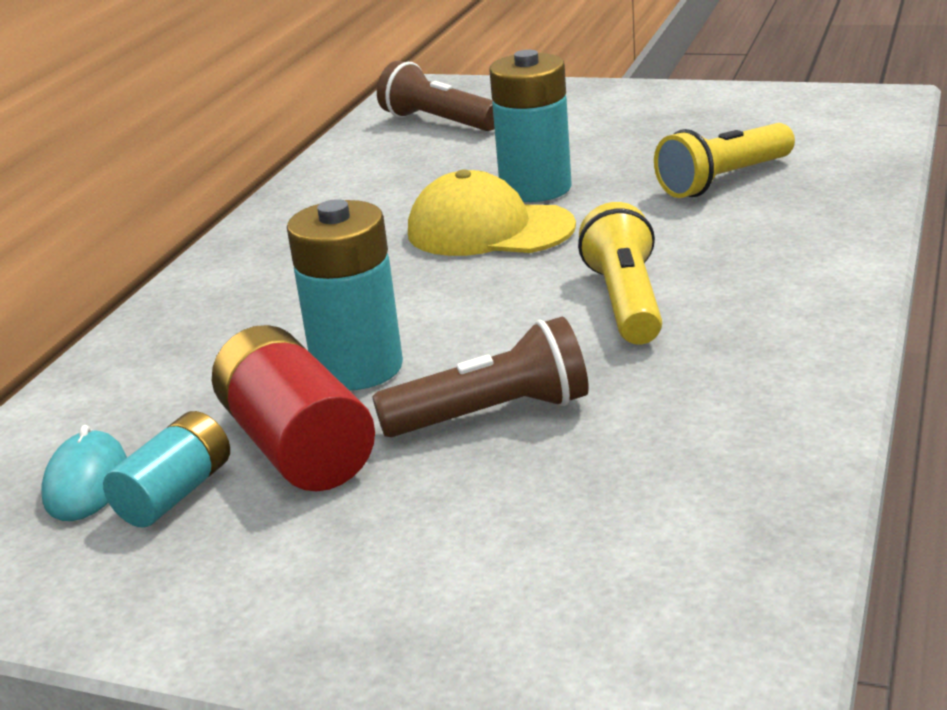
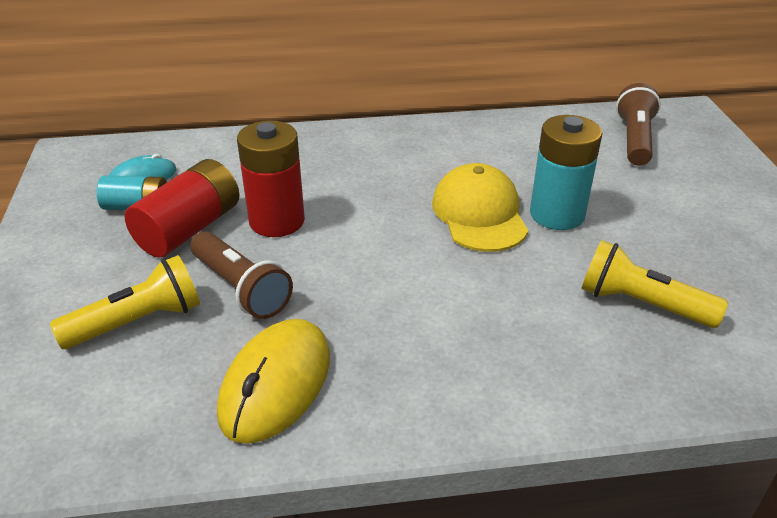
camera: 60 degrees right, 10 degrees up
(357, 368) = (277, 221): turquoise battery -> red battery
(625, 301) = (407, 305): yellow flashlight -> yellow flashlight (138, 322)
(710, 409) = (276, 383): none -> yellow mouse

